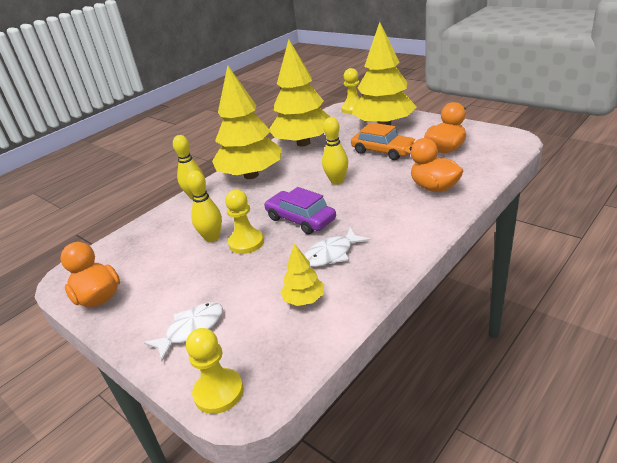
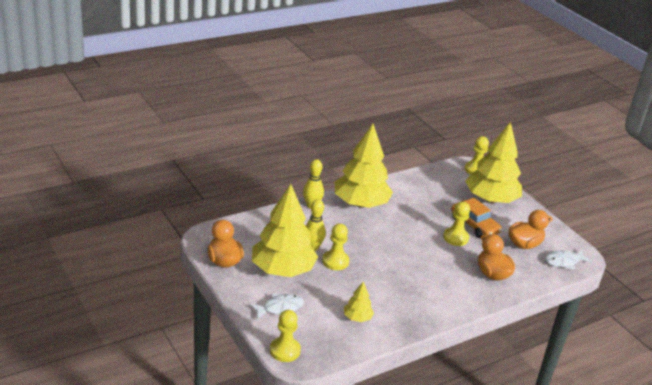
camera: 10 degrees right, 0 degrees up
(300, 219) = (381, 259): purple car -> none
(303, 143) = (415, 189): yellow tree -> yellow tree (282, 270)
(332, 254) = (390, 294): white fish -> white fish (563, 262)
(337, 181) = (423, 237): yellow bowling pin -> none
(371, 169) = (455, 238): none -> yellow pawn

